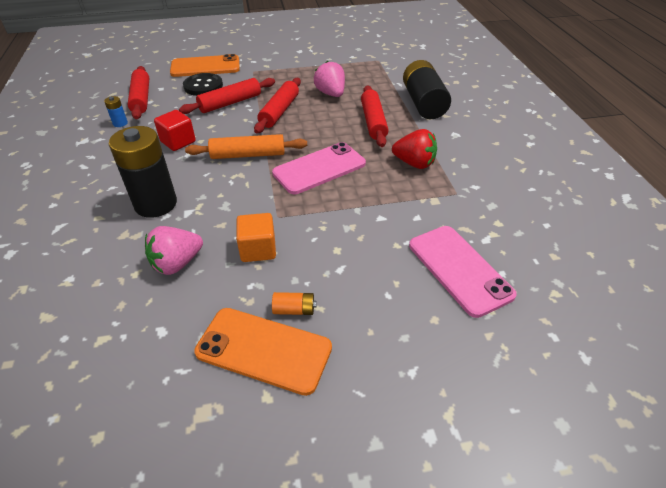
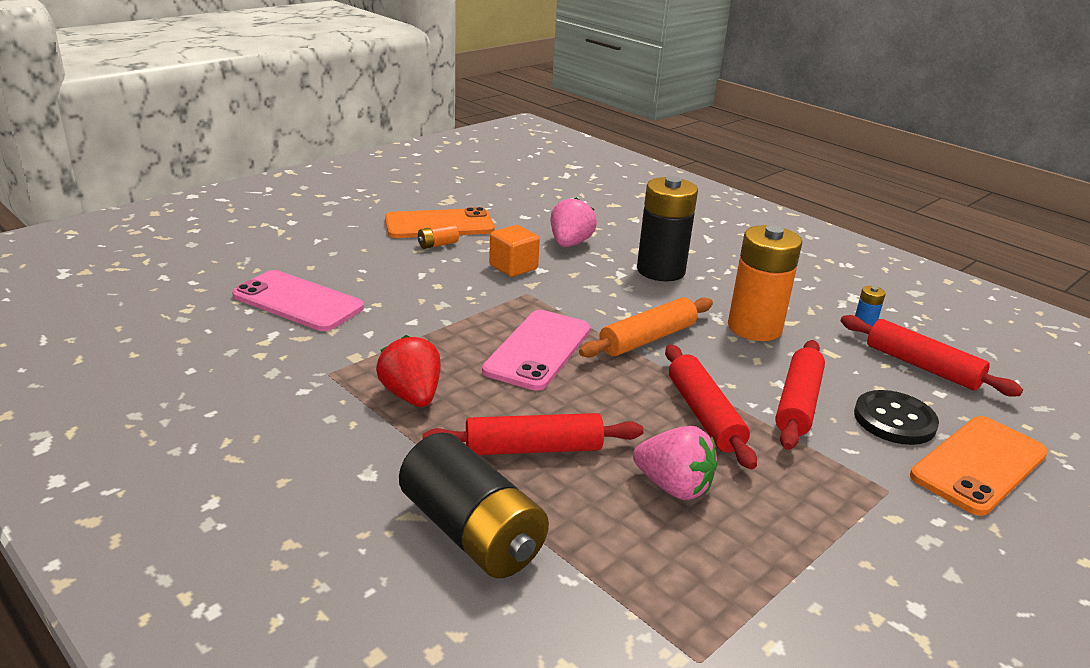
camera: 145 degrees right, 15 degrees down
(178, 142) = (754, 328): red cube -> orange battery
(373, 122) = (533, 449): red rolling pin -> red rolling pin turned 60 degrees counterclockwise
(414, 163) = (412, 396): red strawberry -> red strawberry turned 75 degrees clockwise

